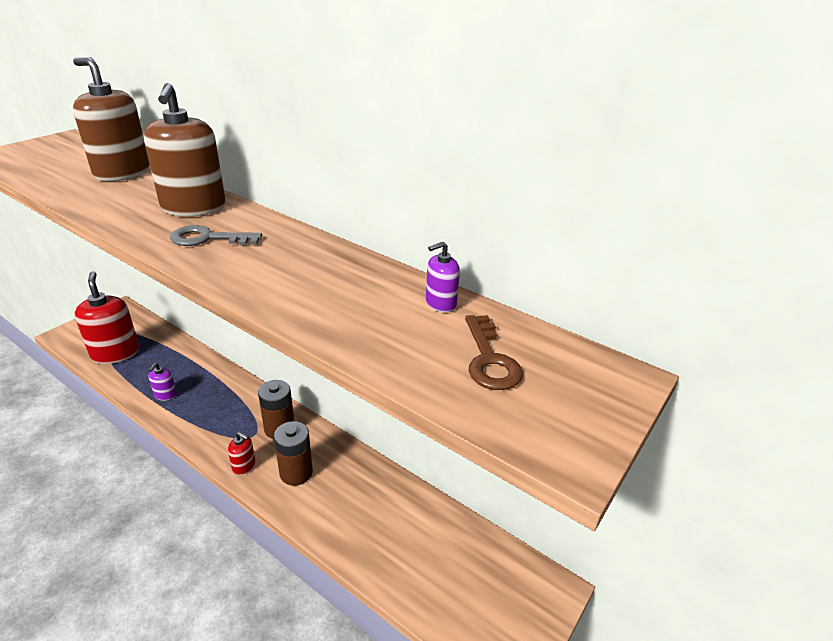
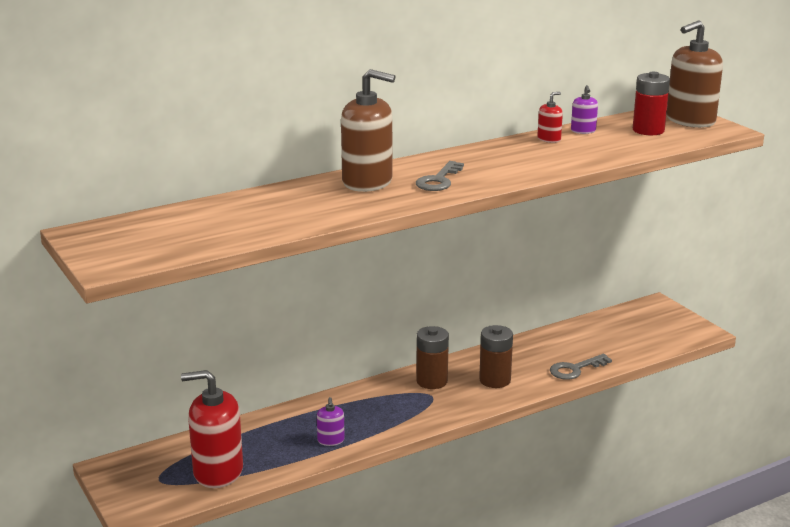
camera: 65 degrees left, 10 degrees down
(122, 172) = (245, 206): brown soap dispenser -> brown soap dispenser (690, 120)
(165, 395) = (331, 440): purple soap dispenser -> purple soap dispenser turned 45 degrees clockwise
(244, 466) = (470, 404): red soap dispenser -> red soap dispenser (549, 139)
(343, 536) = (575, 369): none -> grey key
(489, 359) = (648, 130): brown key -> red battery

